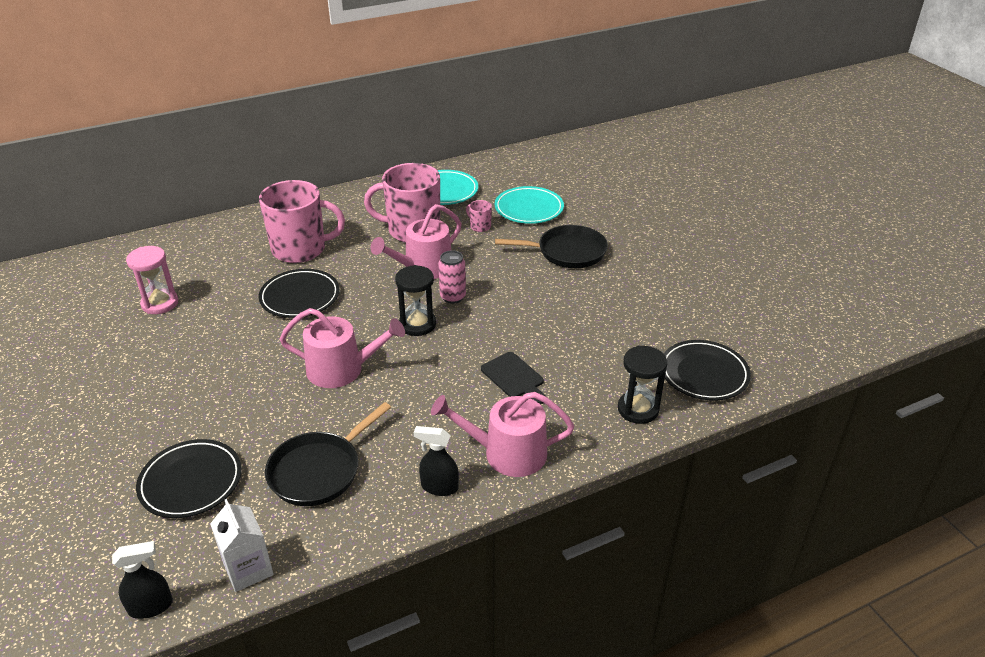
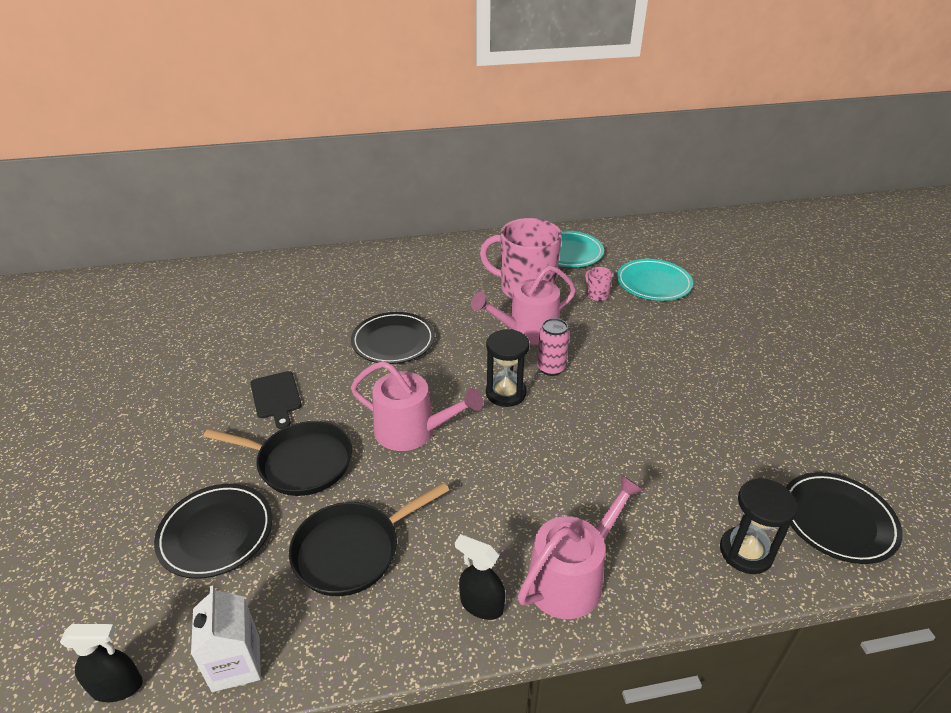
camera: 15 degrees right, 0 degrees up
(160, 303) = (259, 326): pink hourglass -> none
(300, 249) = (409, 291): pink mug -> none
(506, 453) = (571, 577): pink watering can -> pink watering can turned 120 degrees clockwise
(514, 377) = (600, 478): black cutting board -> black cutting board (276, 397)
(567, 252) = (688, 337): black pan -> black pan (300, 463)

